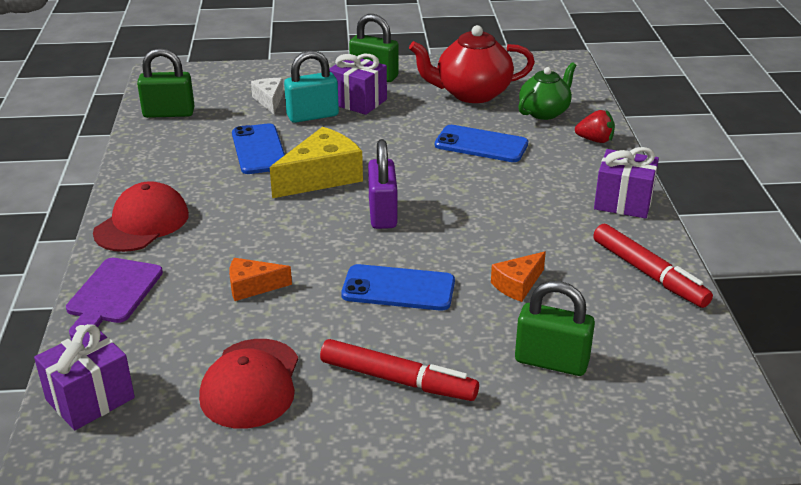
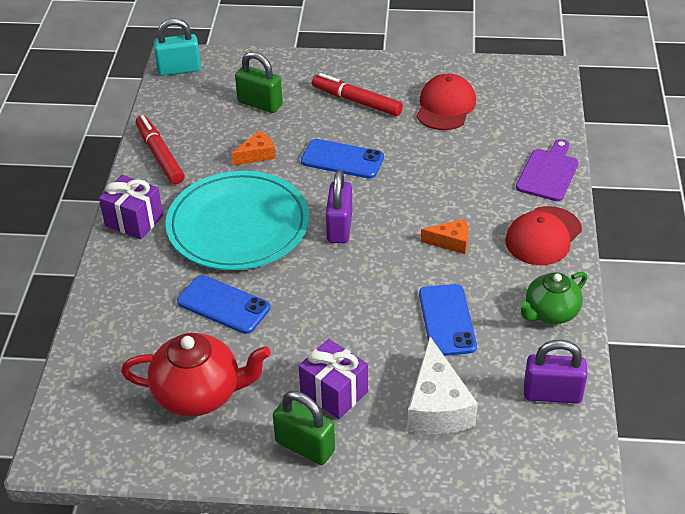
camera: 170 degrees left, 10 degrees up
(90, 399) = (541, 106): purple gift -> none
(169, 113) = (552, 394): green padlock -> purple padlock
(252, 287) = (447, 170): orange cheese -> orange cheese (451, 242)
(269, 100) = (437, 406): white cheese -> white cheese, size x1.80
(312, 116) = (388, 371): turquoise padlock -> turquoise padlock (179, 69)
(321, 177) = (387, 275): yellow cheese -> none
(501, 207) = (238, 225): none -> turquoise plate
(544, 112) = (134, 350): green teapot -> green teapot (550, 312)
(595, 140) = (109, 300): red strawberry -> none

